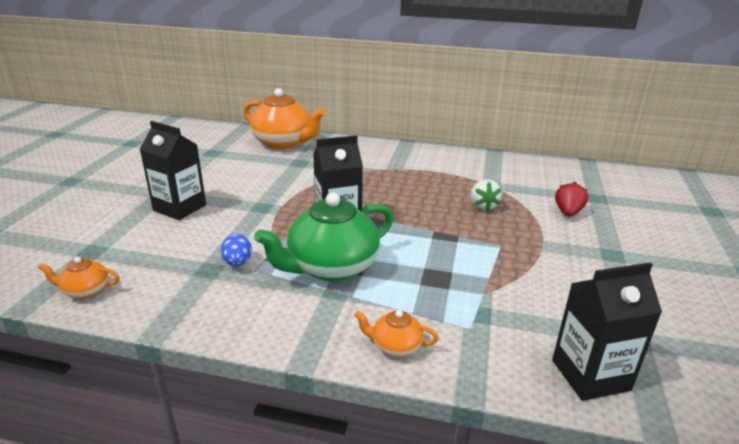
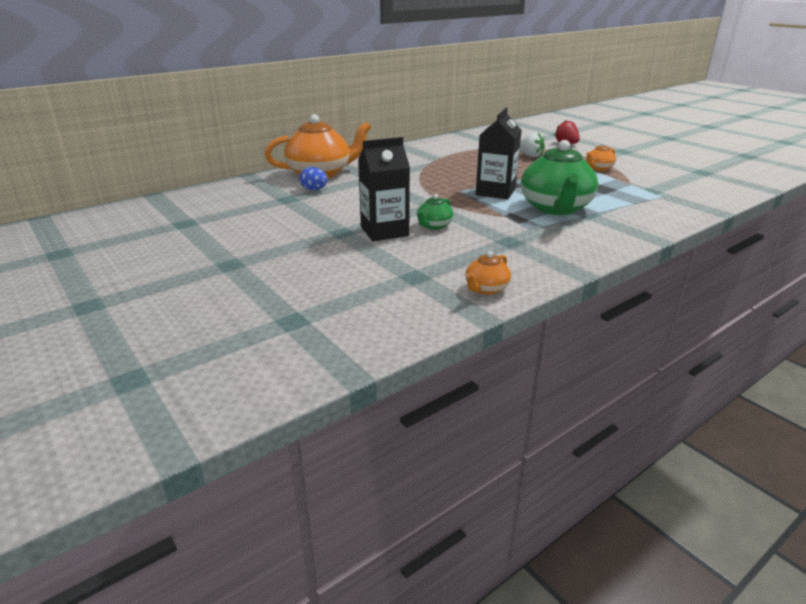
camera: 50 degrees left, 0 degrees up
(213, 223) = (434, 226): none -> green teapot
(238, 263) = (512, 231): blue egg -> blue egg (314, 190)
(395, 346) = (663, 216): orange teapot -> orange teapot (598, 168)
(590, 375) = (724, 187): black carton -> none

